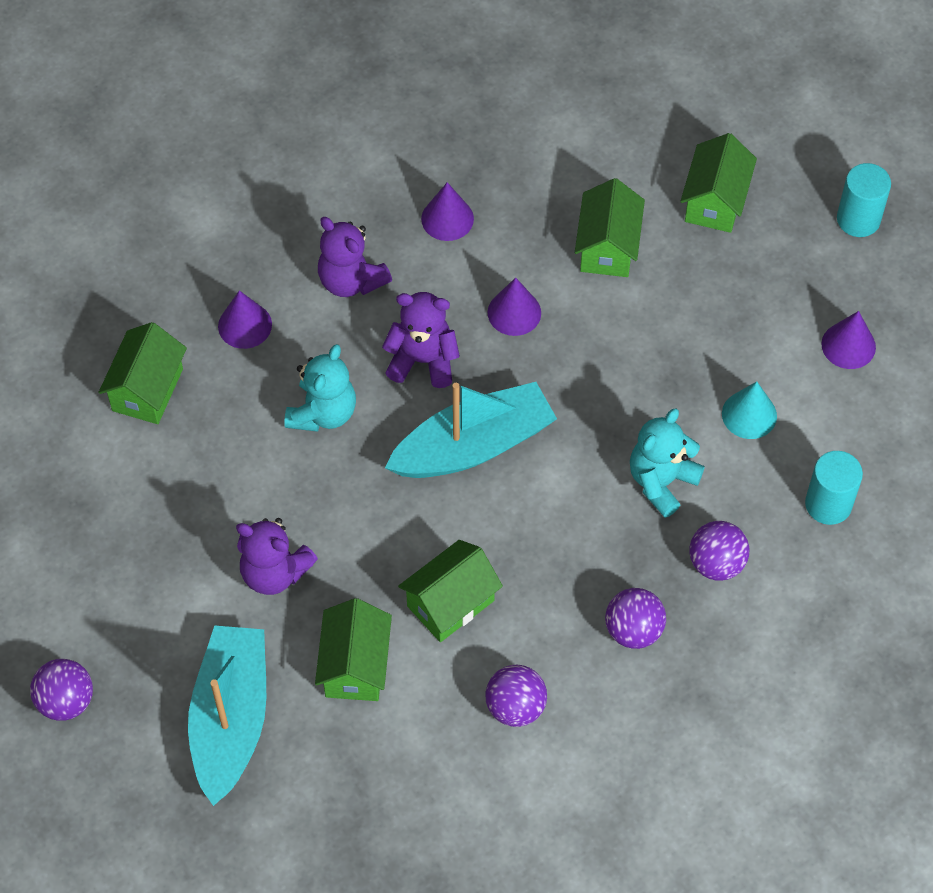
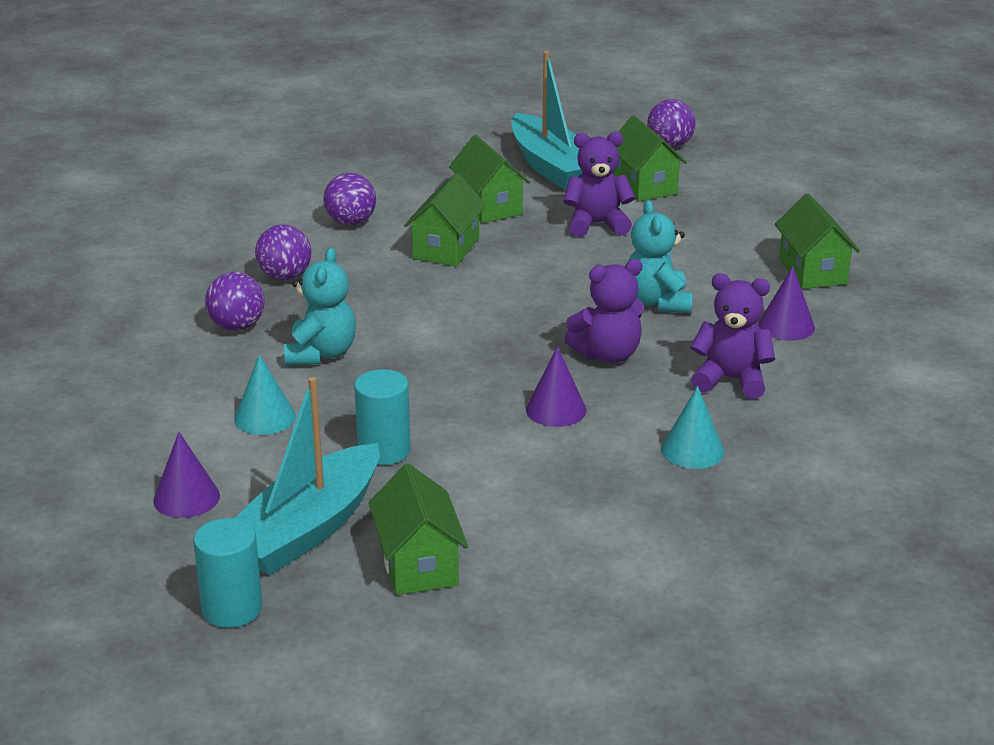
camera: 150 degrees right, 30 degrees down
(447, 218) = (692, 450): purple cone -> turquoise cone
(474, 446) = (509, 324): turquoise boat -> turquoise boat (306, 530)
(607, 247) = (506, 485): green house -> green house (644, 186)
(828, 504) = (150, 387): turquoise cylinder -> turquoise cylinder (384, 451)

